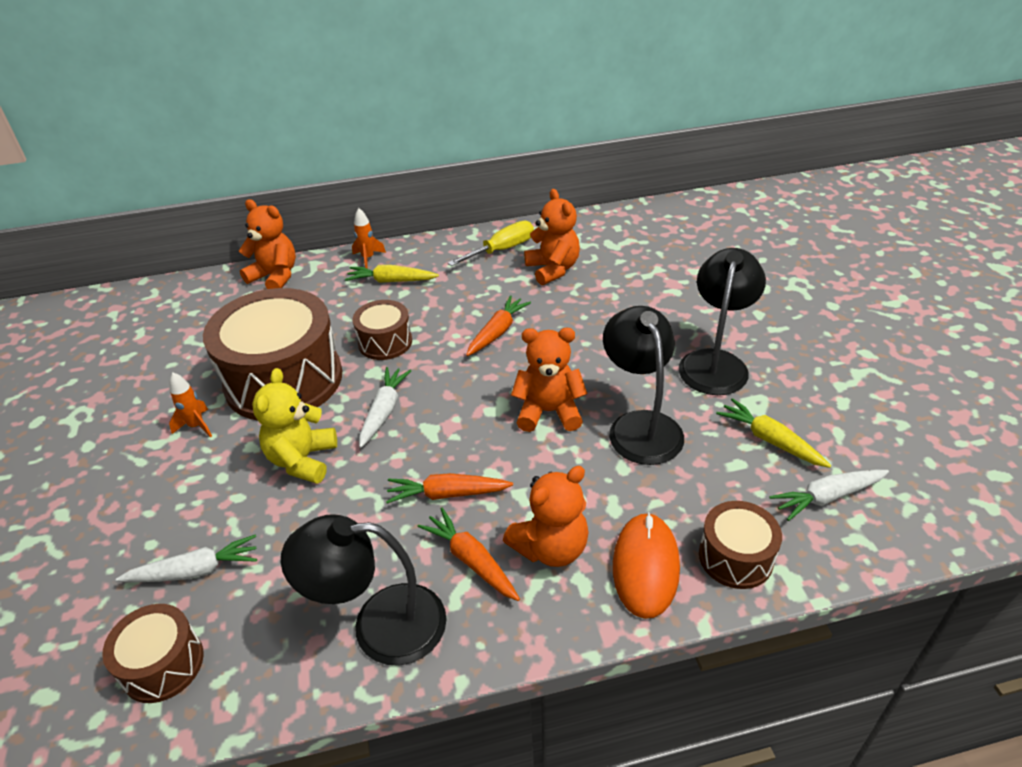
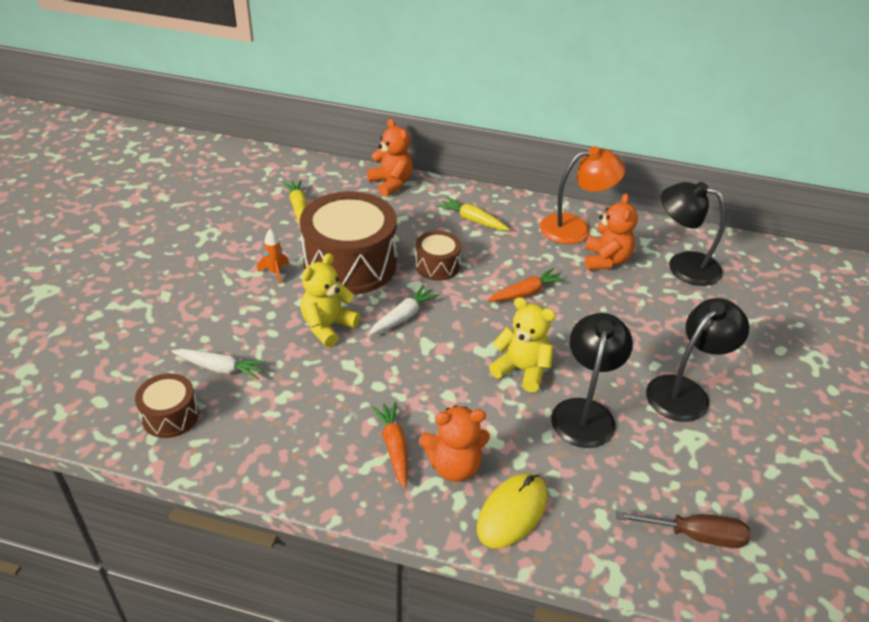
camera: 25 degrees right, 0 degrees up
(368, 258) = (467, 195): orange rocket -> none
(380, 625) = (308, 458): black lamp -> black lamp (683, 265)
(447, 494) = (408, 395): orange carrot -> none
(501, 250) = (575, 228): yellow screwdriver -> orange lamp
(549, 412) = (522, 370): orange teddy bear -> yellow teddy bear
(645, 566) = (512, 512): orange mouse -> yellow mouse
(735, 557) = (585, 540): brown drum -> none
(770, 440) = (682, 471): yellow carrot -> yellow carrot (298, 207)
(827, 497) = (694, 535): white carrot -> brown screwdriver

